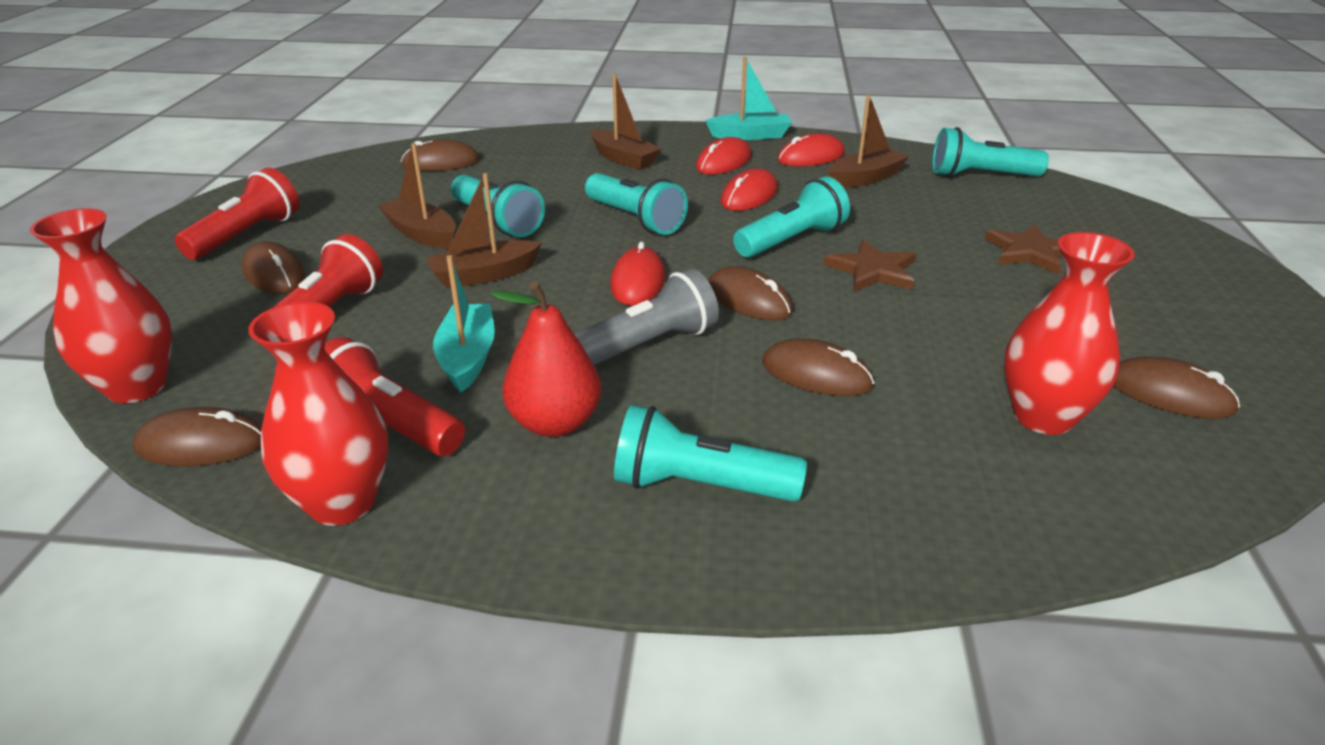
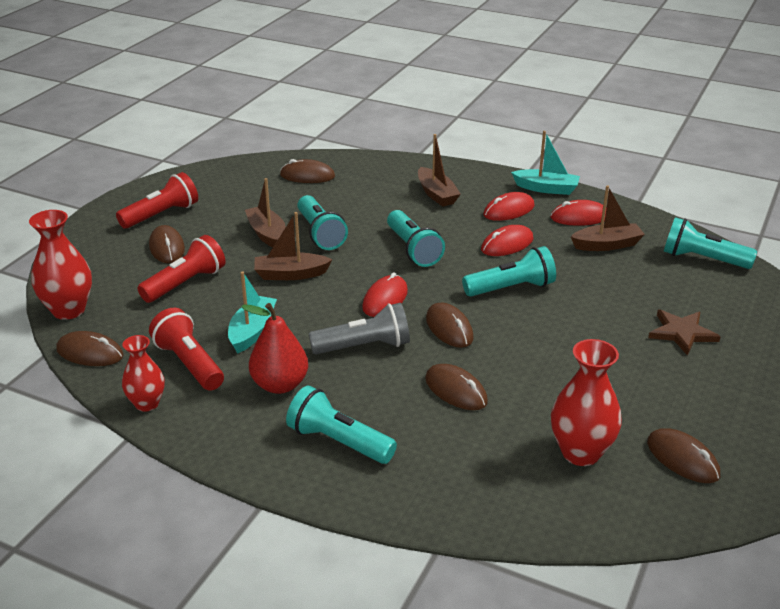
camera: 20 degrees right, 0 degrees up
(342, 503) = (147, 404): red vase -> red vase, size x0.64
(872, 270) = (551, 324): brown star -> none

